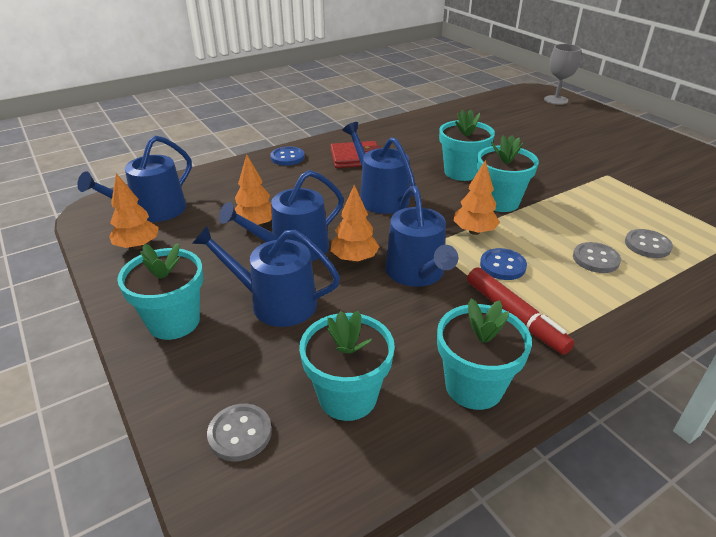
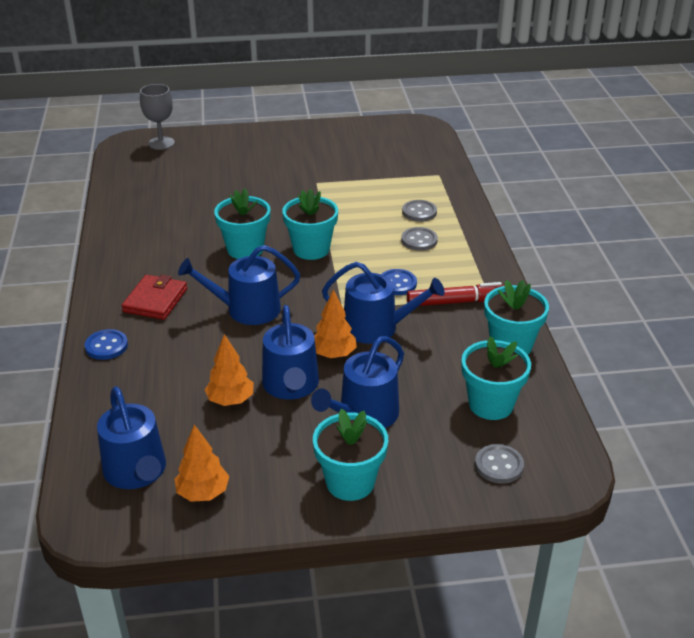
camera: 65 degrees left, 0 degrees up
(474, 231) = (343, 279): orange tree -> none

